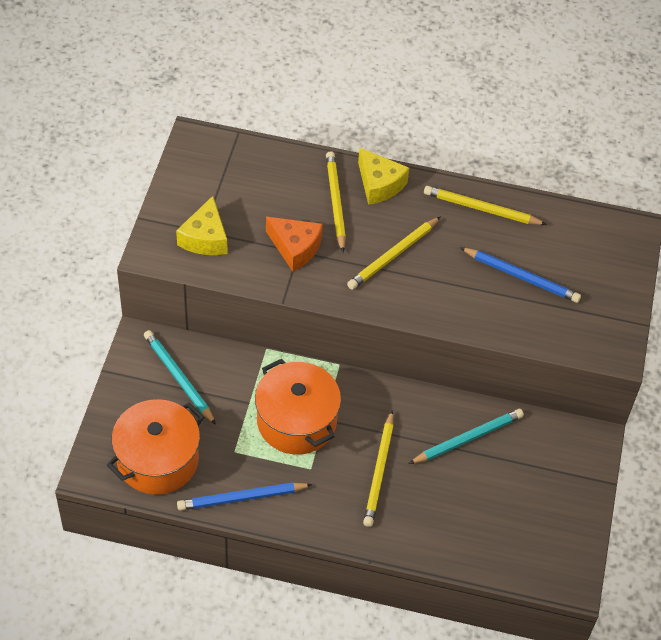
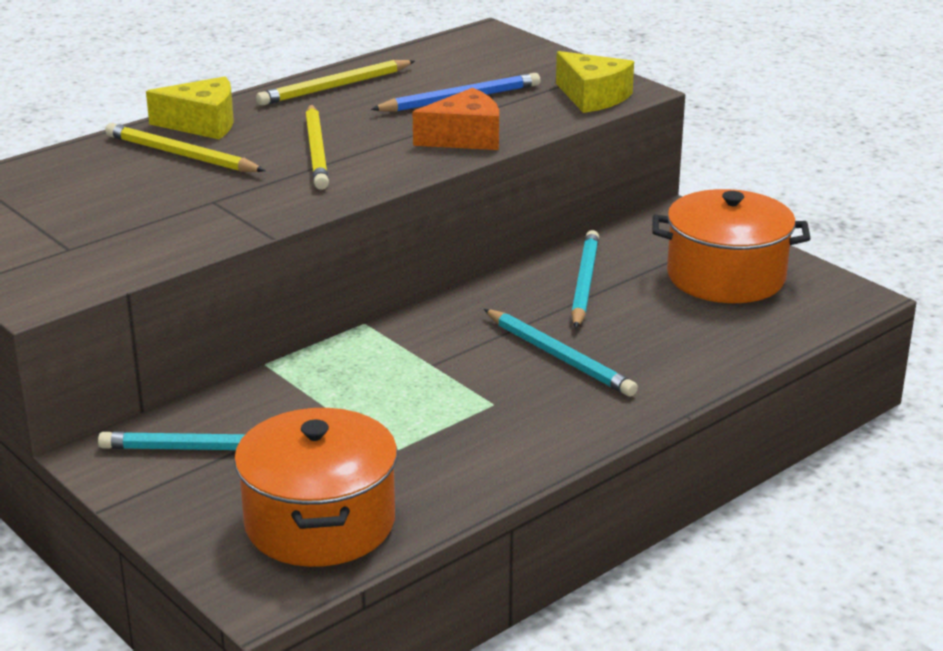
camera: 50 degrees left, 25 degrees down
(205, 238) = (82, 251): yellow cheese -> yellow cheese (593, 97)
(242, 498) = (474, 475): blue pencil -> none
(295, 248) = (204, 200): orange cheese -> orange cheese (465, 138)
(296, 421) = (408, 385): orange pot -> orange pot (726, 277)
(379, 471) = (559, 357): yellow pencil -> turquoise pencil

